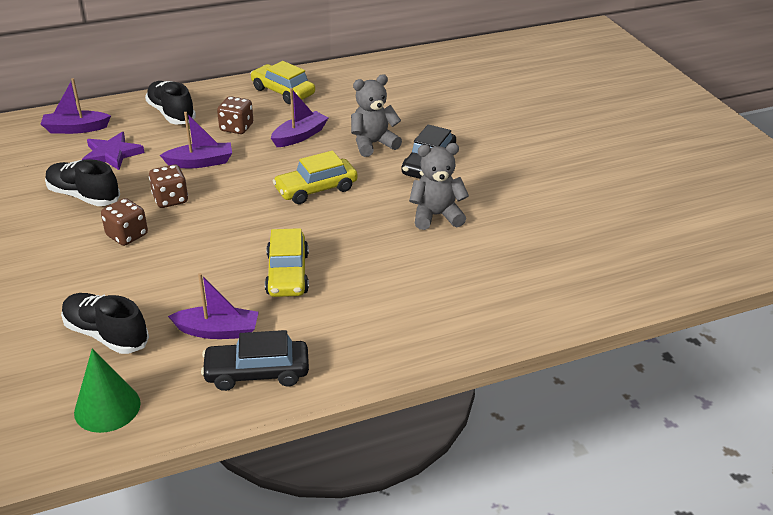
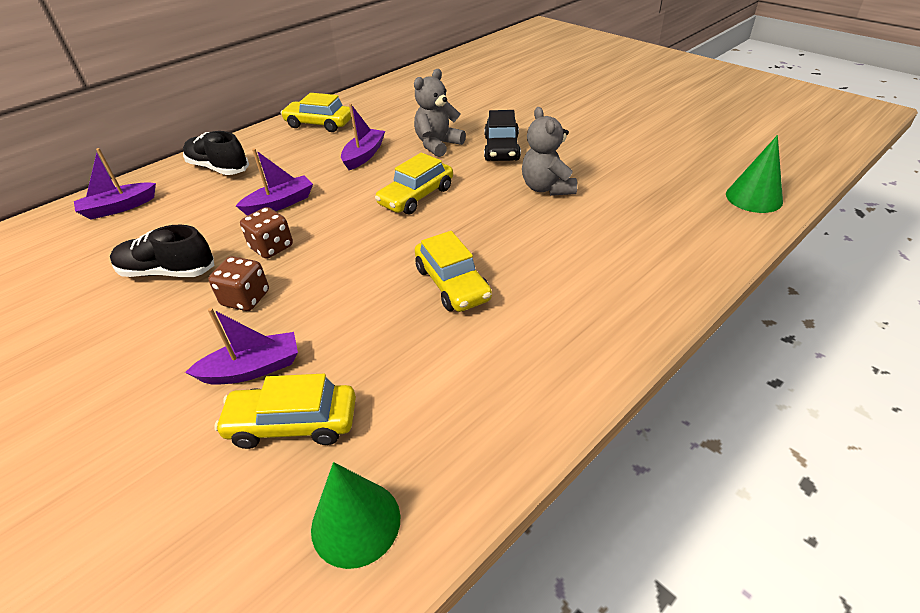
camera: 20 degrees left, 5 degrees up
(106, 334) = (293, 423): black shoe -> yellow car
(112, 154) = (176, 221): purple star -> none
(218, 331) = (424, 371): purple boat -> purple boat (252, 369)
(236, 128) = (296, 164): brown dice -> none
(257, 373) = (505, 403): black car -> none
(436, 216) = (547, 188): grey teddy bear -> grey teddy bear turned 75 degrees counterclockwise
(622, 283) = (754, 197): none -> green cone

